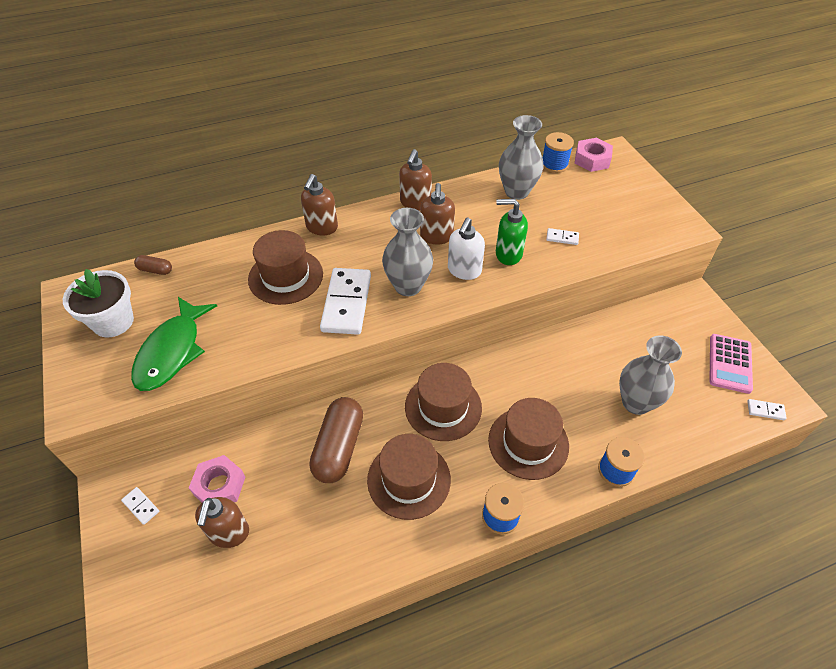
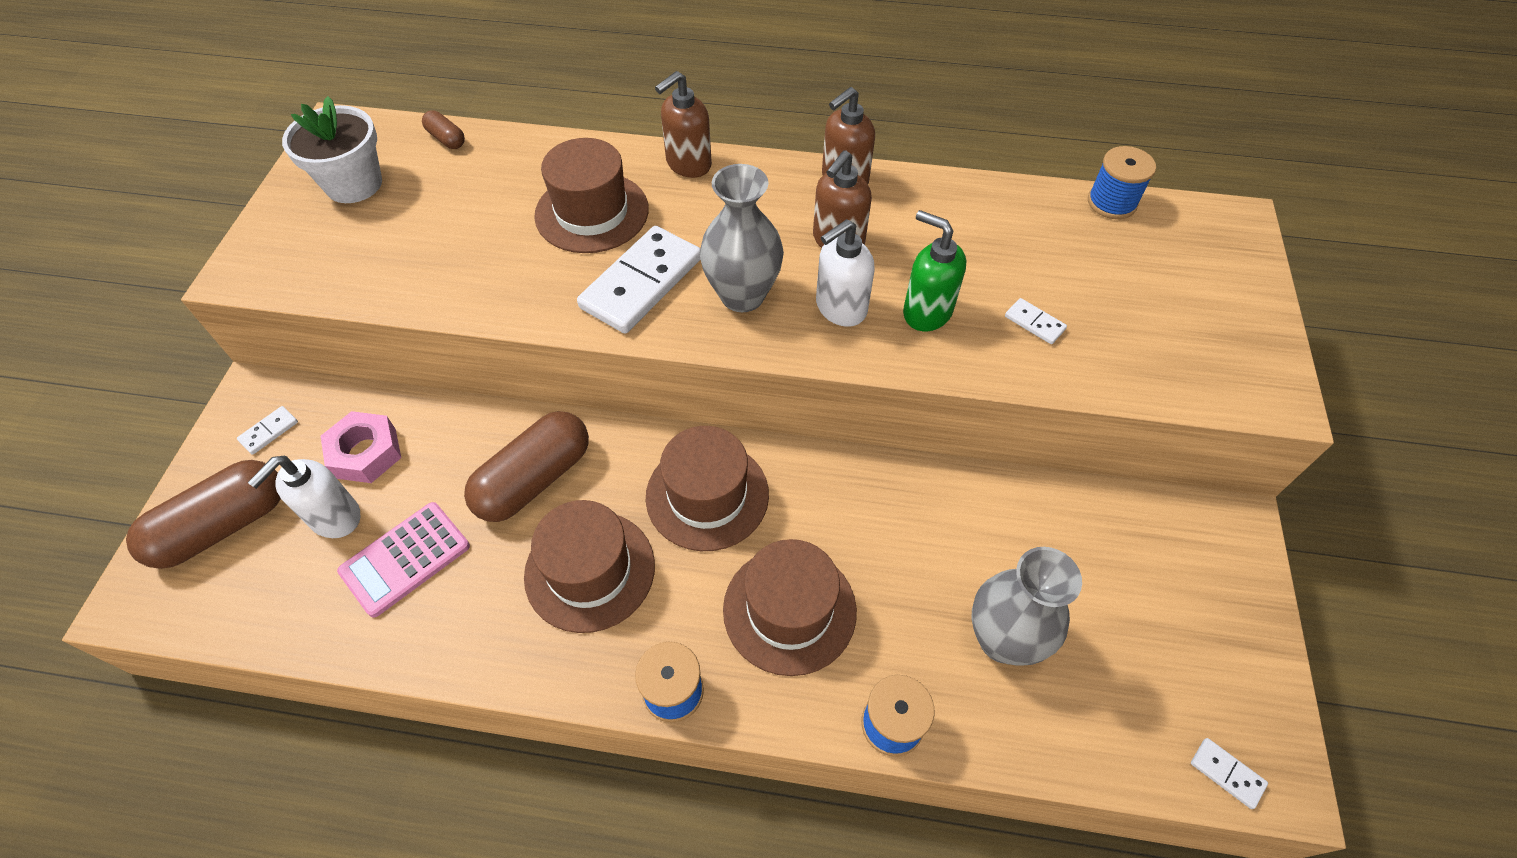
camera: 30 degrees right, 5 degrees up
(141, 506) = (269, 431): white domino -> white domino turned 60 degrees clockwise
(155, 578) = (223, 526): none -> brown capsule
(172, 352) = (388, 251): green fish -> none
(229, 533) = (334, 517): brown soap dispenser -> white soap dispenser
(516, 191) = (1014, 222): grey vase -> none
(592, 159) = (1184, 218): pink nut -> none
(730, 363) = (1218, 662): pink calculator -> pink calculator (405, 559)

